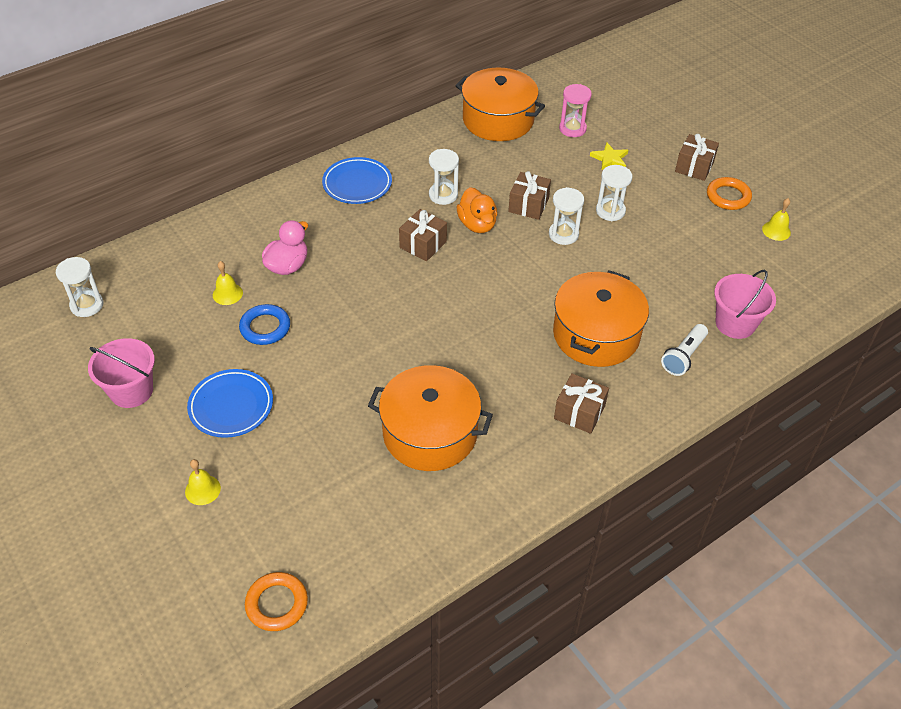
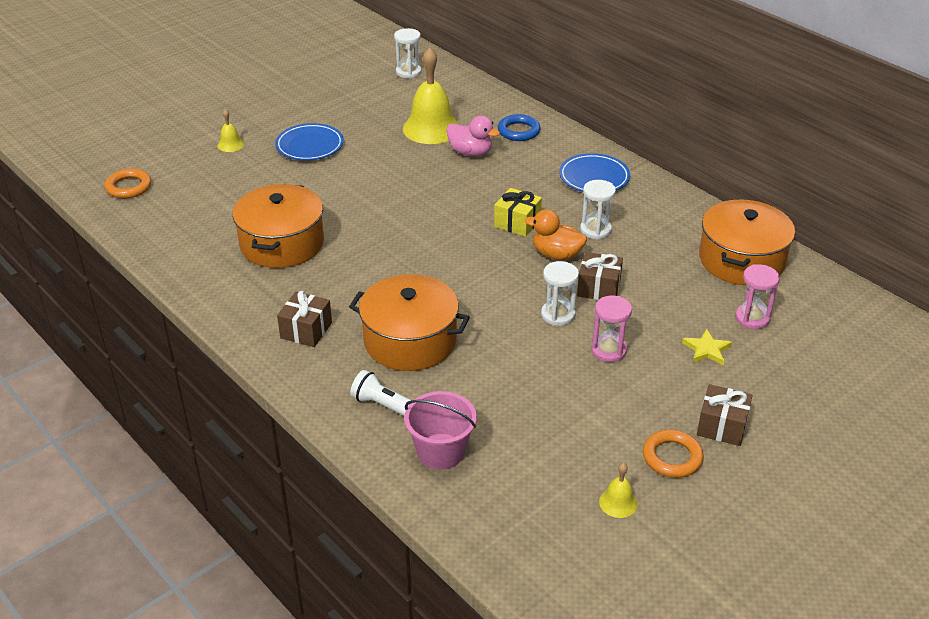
camera: 85 degrees right, 10 degrees down
(131, 391) = (323, 103): pink bucket -> none
(227, 294) = (431, 128): yellow bell -> yellow bell, size x2.22
(265, 327) = (395, 150): blue ring -> blue ring (518, 131)
(423, 244) = (517, 223): brown gift -> yellow gift
(477, 224) = (556, 255): orange duck -> orange duck turned 45 degrees clockwise
(610, 211) = (608, 350): white hourglass -> pink hourglass

